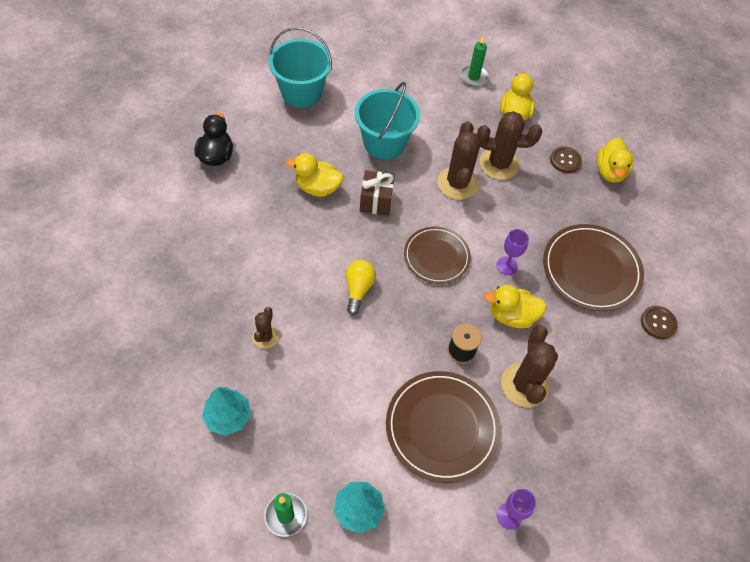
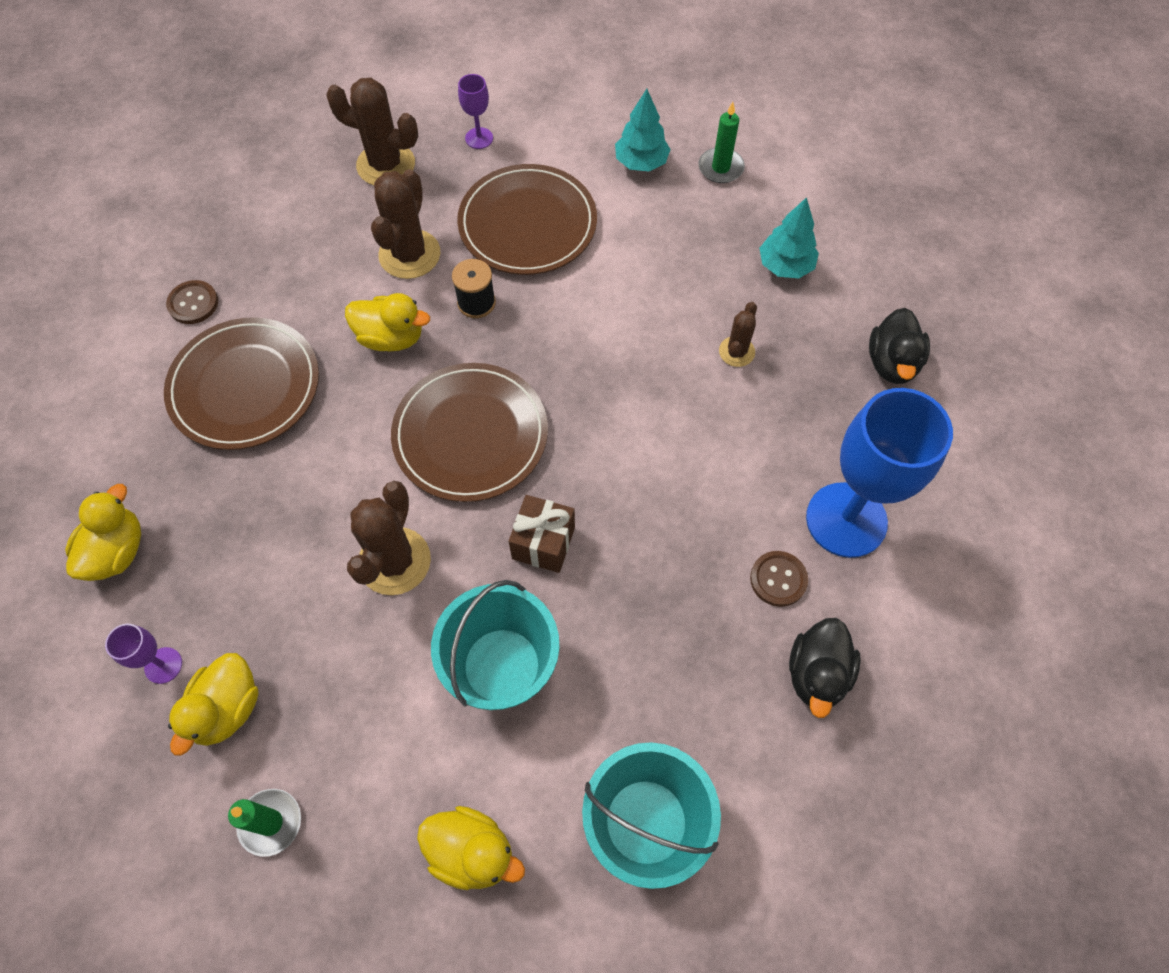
camera: 165 degrees left, 5 degrees up
(150, 343) = (892, 363): none -> black duck
(194, 234) = (846, 520): none -> blue goblet
(317, 187) = (639, 582): yellow duck -> yellow duck (472, 851)
(358, 289) = (599, 400): yellow light bulb -> none
(436, 257) = (470, 435): brown plate -> brown plate, size x1.50
(499, 164) = (306, 592): brown cactus -> brown cactus (386, 165)
(507, 266) = (369, 408): purple goblet -> purple goblet (163, 665)
(565, 160) = (183, 585): brown button -> brown button (778, 579)

